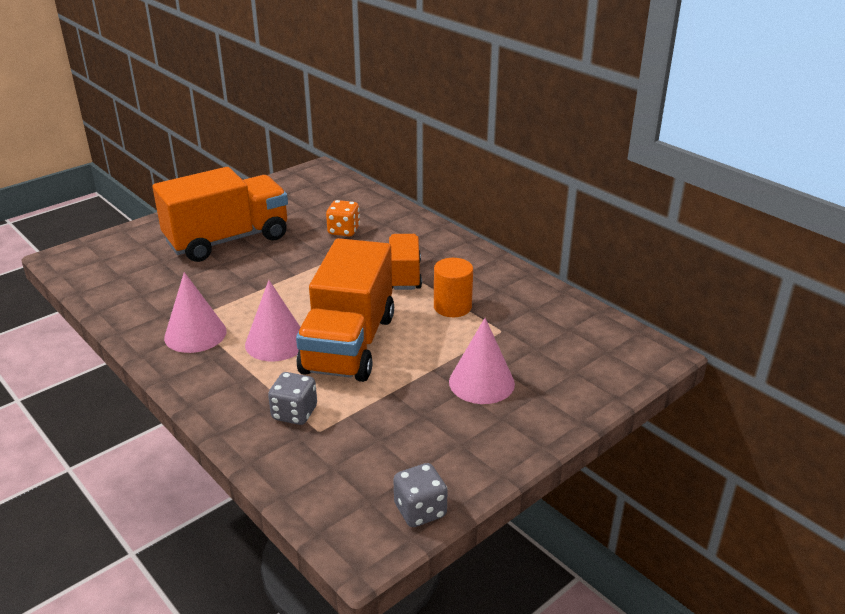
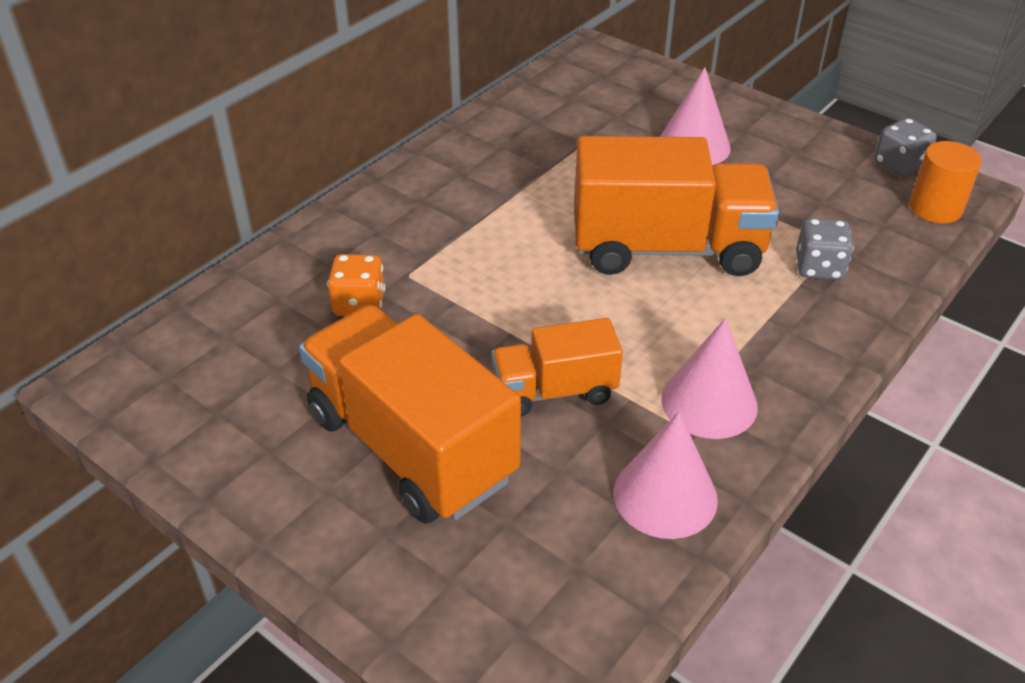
camera: 100 degrees left, 10 degrees up
(276, 342) = (691, 313): pink cone -> pink cone (665, 495)
(404, 275) = (486, 224): orange truck -> orange truck (554, 391)
(452, 307) = (552, 177): orange cylinder -> orange cylinder (935, 208)

